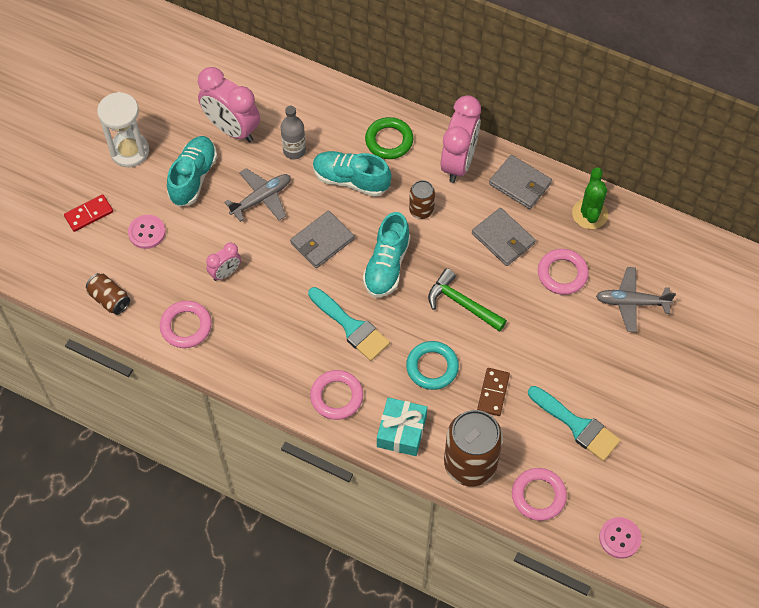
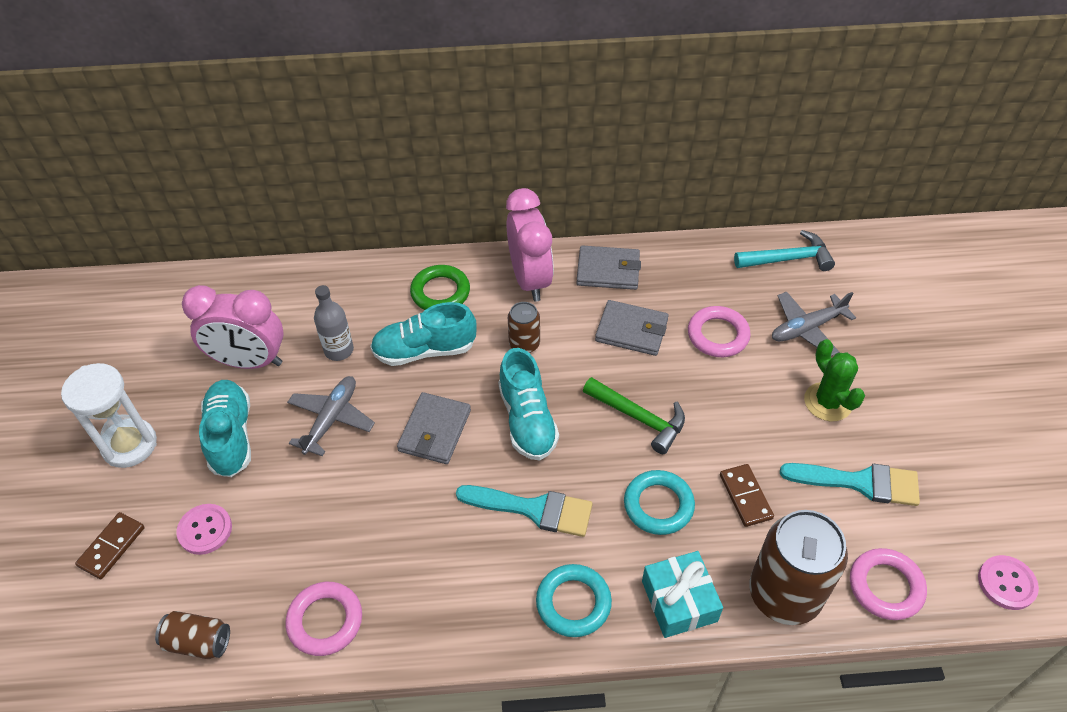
camera: 30 degrees left, 10 degrees down
(89, 214) = (112, 547): red domino -> brown domino
(225, 273) = (338, 526): pink clock -> none
(336, 396) = (573, 603): pink ring -> turquoise ring
(462, 303) = (639, 418): green hammer -> green hammer turned 150 degrees counterclockwise
(590, 214) = (698, 266): green cactus -> green cactus (828, 402)
(662, 242) = (788, 259): none -> turquoise hammer

